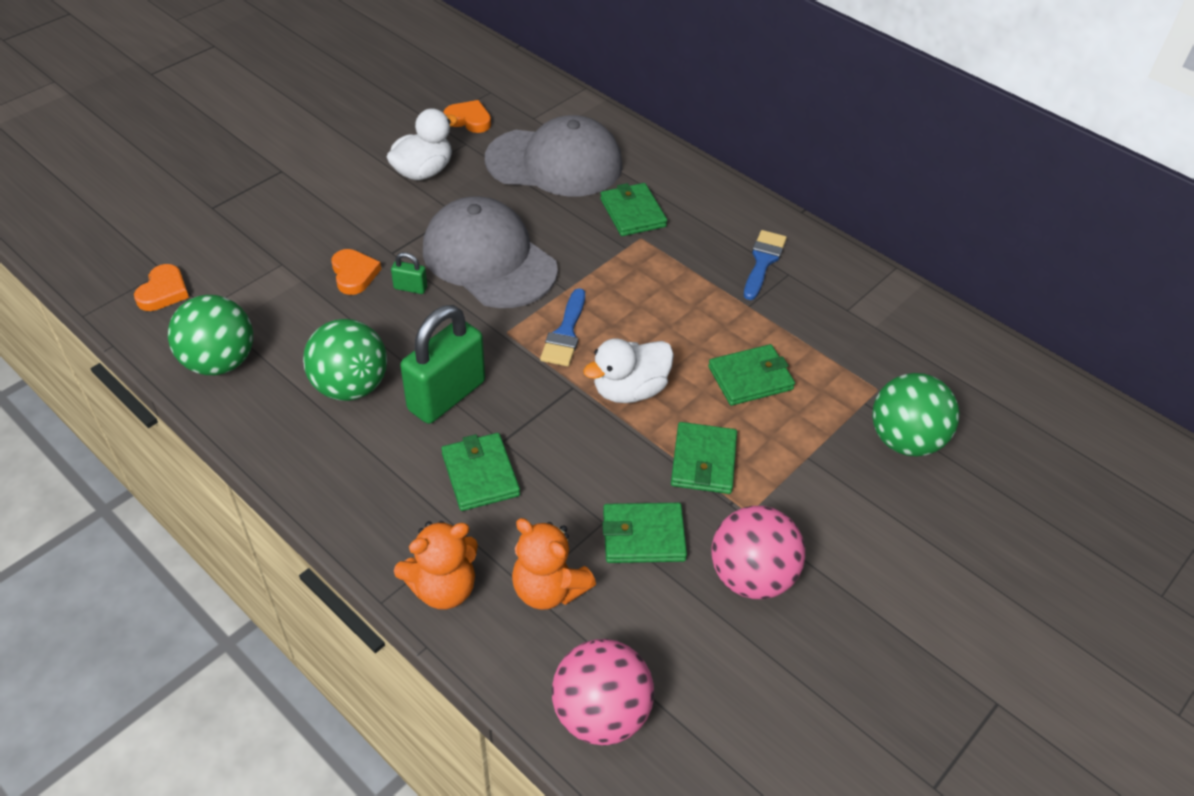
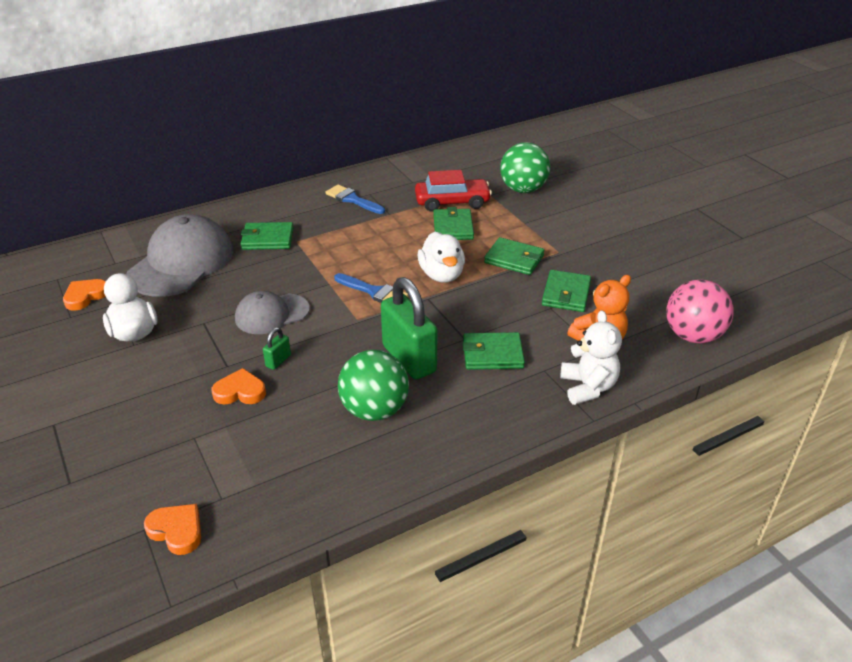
camera: 70 degrees left, 10 degrees down
(220, 362) = (303, 493): green ball -> none
(443, 588) = (588, 387): orange teddy bear -> white teddy bear
(489, 259) = (271, 314): grey cap -> grey cap, size x0.59
(751, 576) = (605, 261): pink ball -> none
(816, 364) = (452, 202): none -> red car

